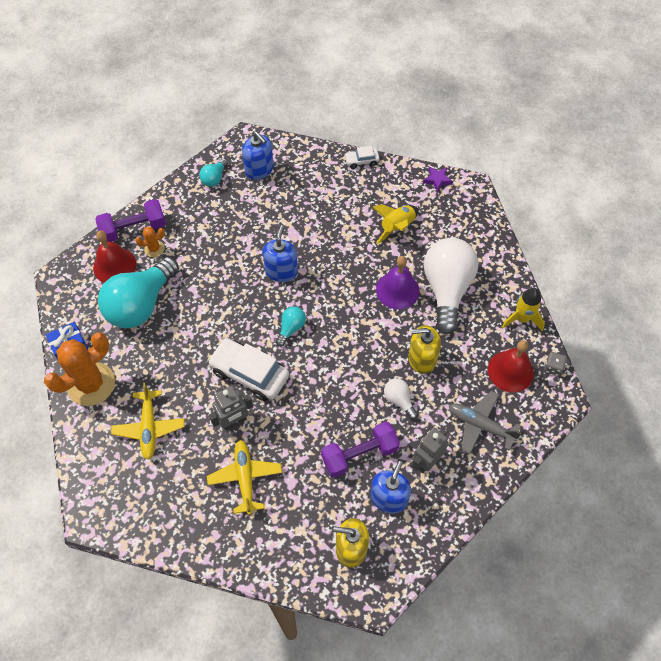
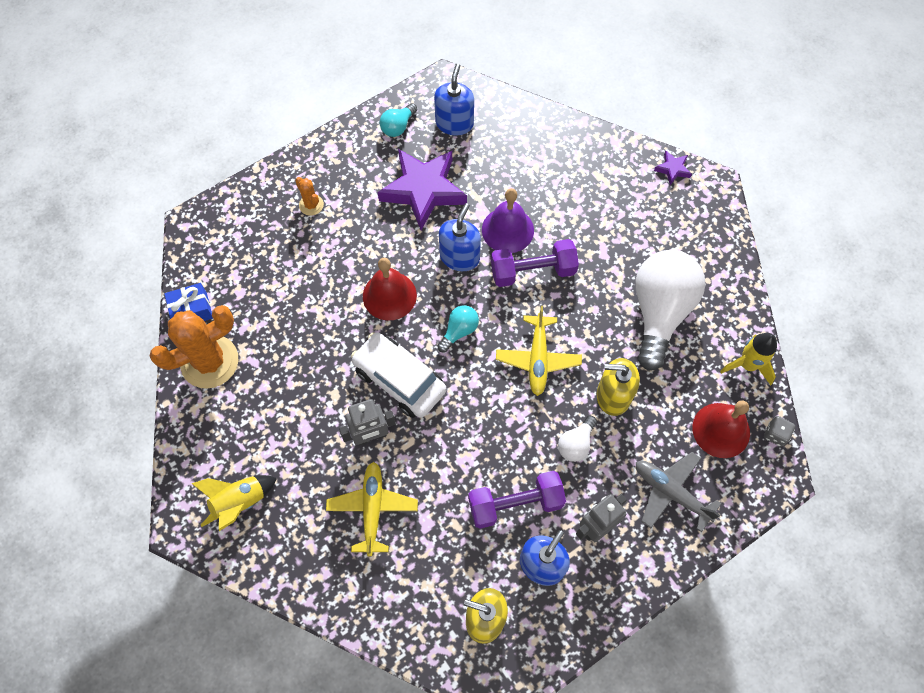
camera: 10 degrees right, 5 degrees up
(114, 265) = (260, 219): red bell -> red bell (389, 295)
(133, 229) = (291, 176): purple dumbbell -> purple dumbbell (532, 271)
(141, 304) = (284, 272): turquoise light bulb -> none
(149, 427) = (269, 427): yellow plane -> yellow plane (538, 359)
(154, 249) = (311, 205): orange cactus -> orange cactus turned 60 degrees clockwise
(243, 224) = (423, 190): none -> purple star
(259, 169) = (454, 123): blue soap dispenser -> blue soap dispenser turned 135 degrees counterclockwise
(361, 161) = (582, 131): white car -> none
(397, 227) = (611, 223): yellow rocket -> yellow rocket (239, 502)
(397, 290) = (598, 303): purple bell -> purple bell (507, 230)
(399, 400) = (576, 444): white light bulb -> white light bulb turned 120 degrees counterclockwise

